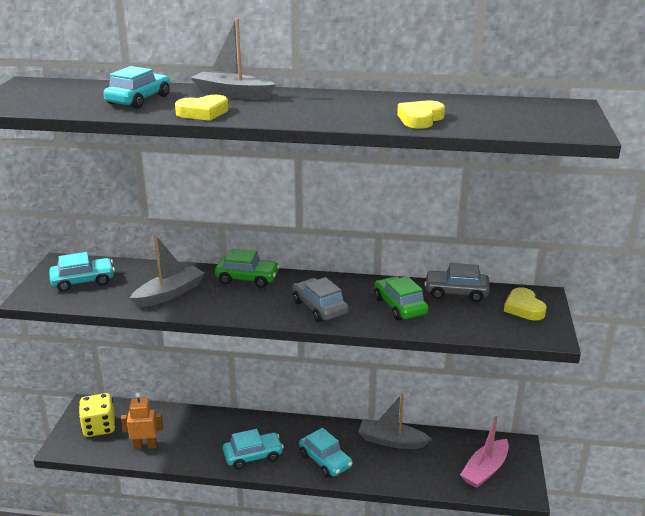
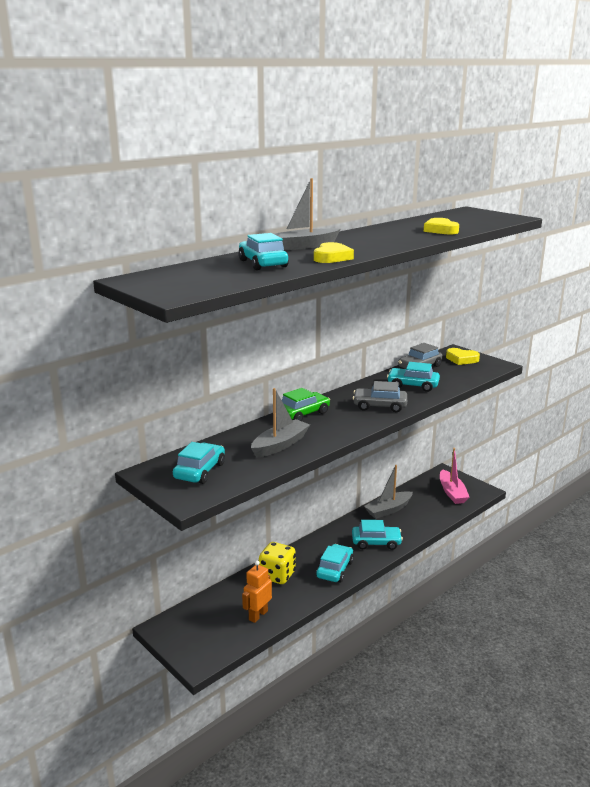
camera: 50 degrees left, 5 degrees down
(99, 427) = (201, 631): yellow dice -> yellow dice (277, 575)
(169, 294) = (280, 445): grey boat -> grey boat turned 45 degrees clockwise
(399, 306) = (412, 385): green car -> turquoise car

